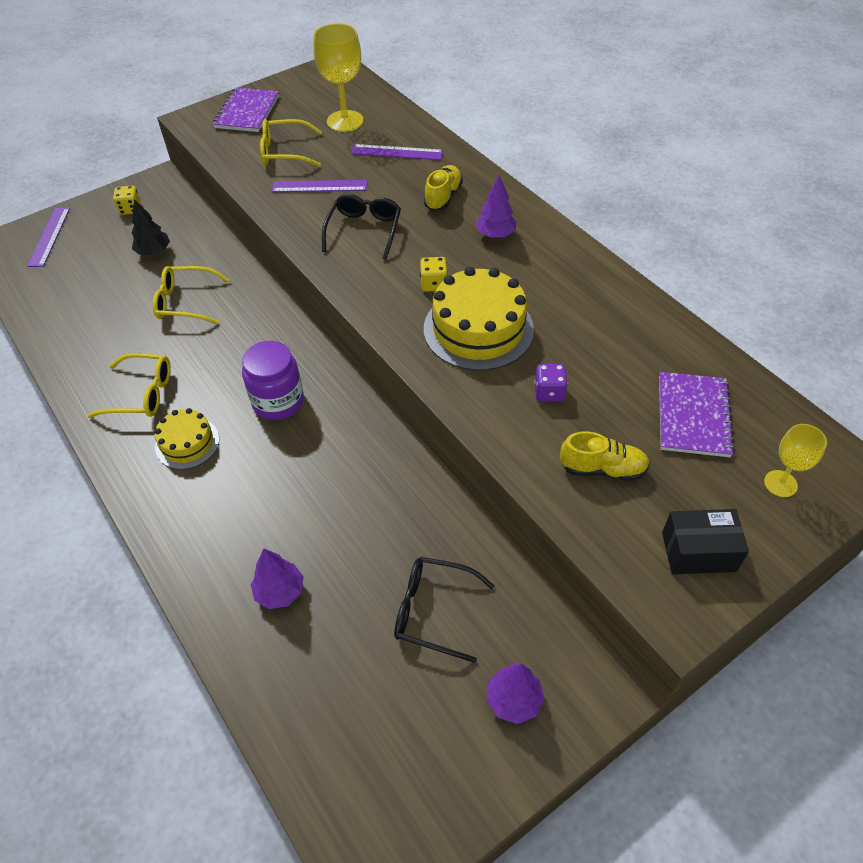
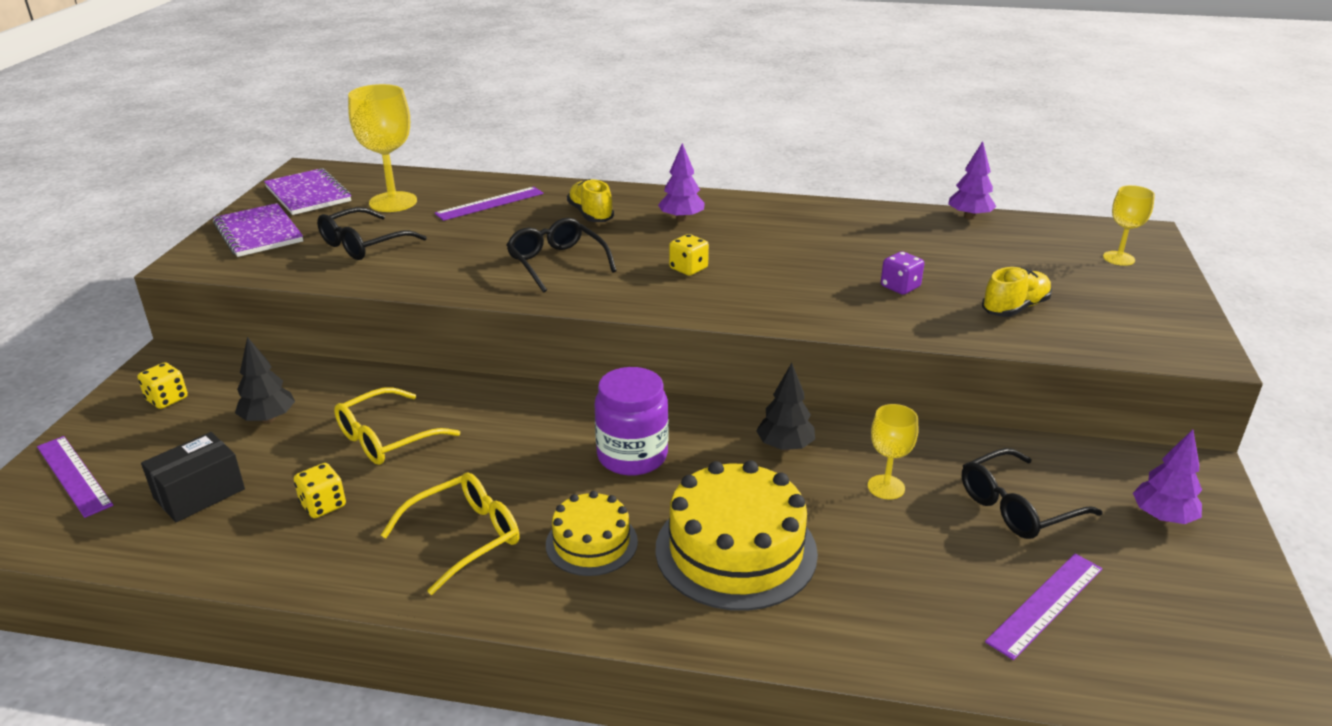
camera: 45 degrees left, 20 degrees down
(113, 327) = (323, 505): none -> yellow dice
(280, 592) = (883, 586): purple tree -> purple tree (969, 217)
(285, 152) = (364, 244): yellow glasses -> black glasses
(320, 186) = (451, 253): purple ruler -> purple ruler (1045, 604)
(365, 458) = (785, 446): none -> black tree
(378, 532) = (886, 487): none -> yellow goblet
(478, 329) = (778, 278): yellow cake -> yellow cake (736, 550)
(693, 416) = (1010, 252): purple notebook -> purple notebook (308, 194)
(698, 551) = (1147, 316): black box -> black box (199, 493)

